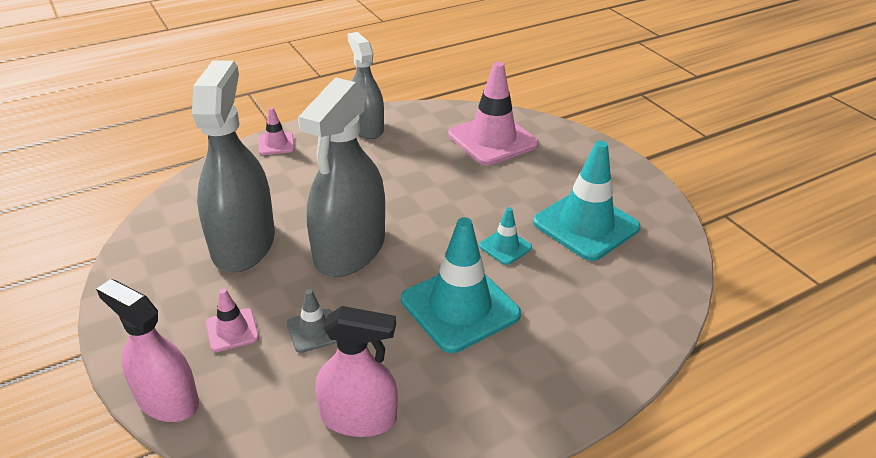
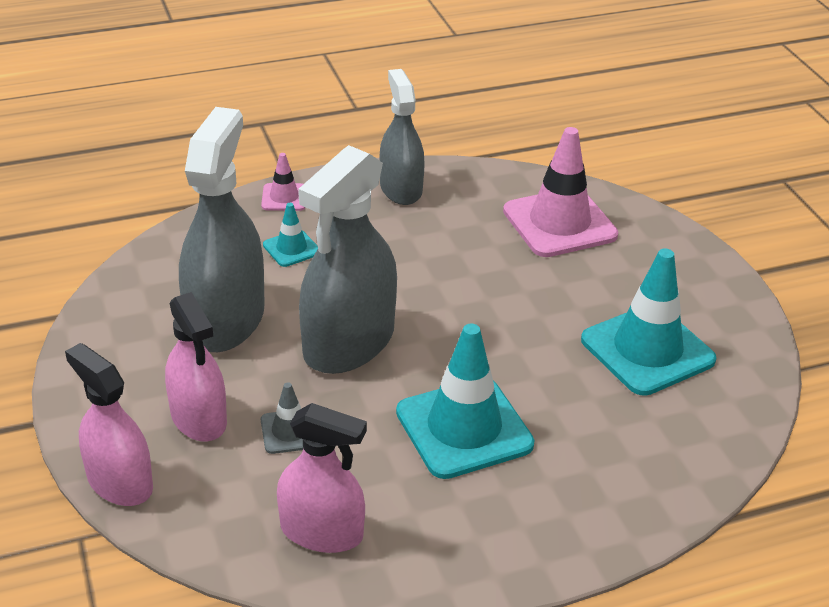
camera: 10 degrees right, 0 degrees up
(232, 330) = (199, 418): pink traffic cone -> pink spray bottle
(505, 247) = (538, 364): turquoise traffic cone -> turquoise traffic cone (291, 248)

